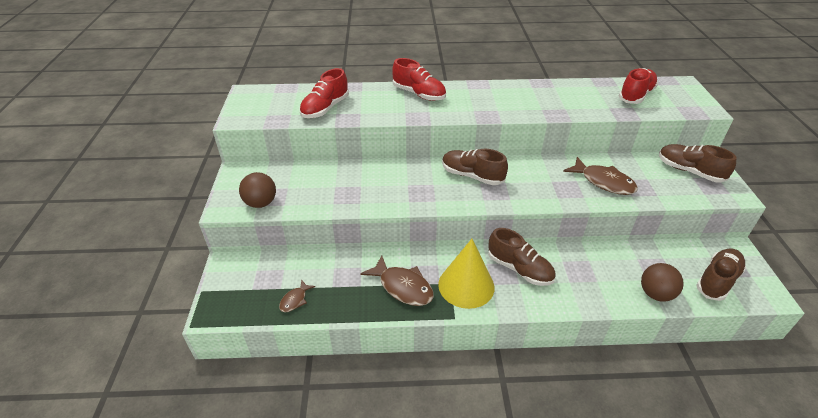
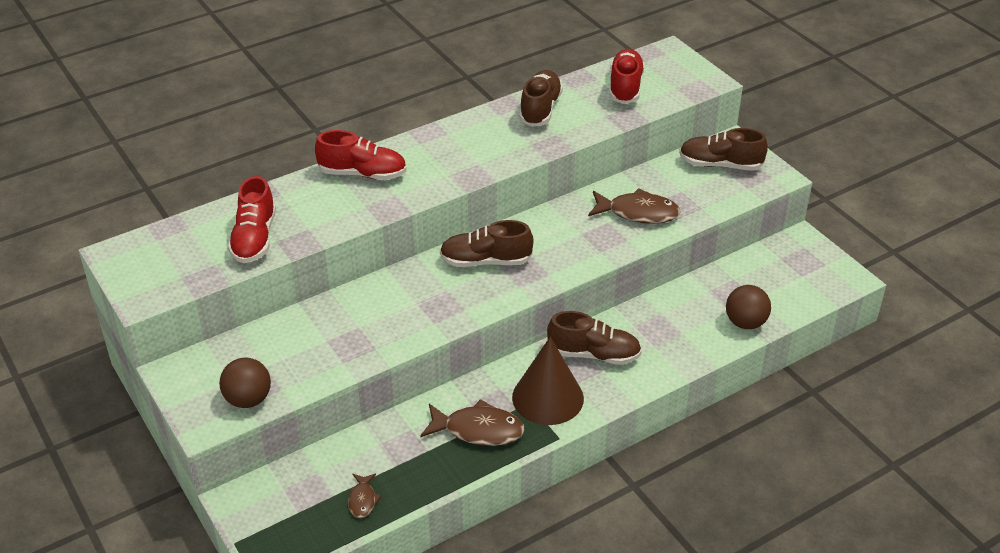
camera: 30 degrees left, 0 degrees up
(466, 285) = (547, 398): yellow cone -> brown cone
(717, 281) = (796, 283): brown shoe -> brown shoe (540, 109)

